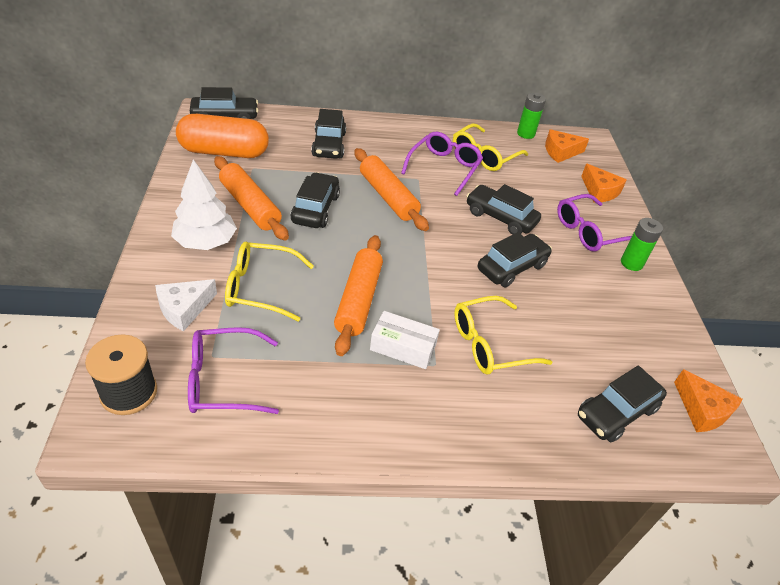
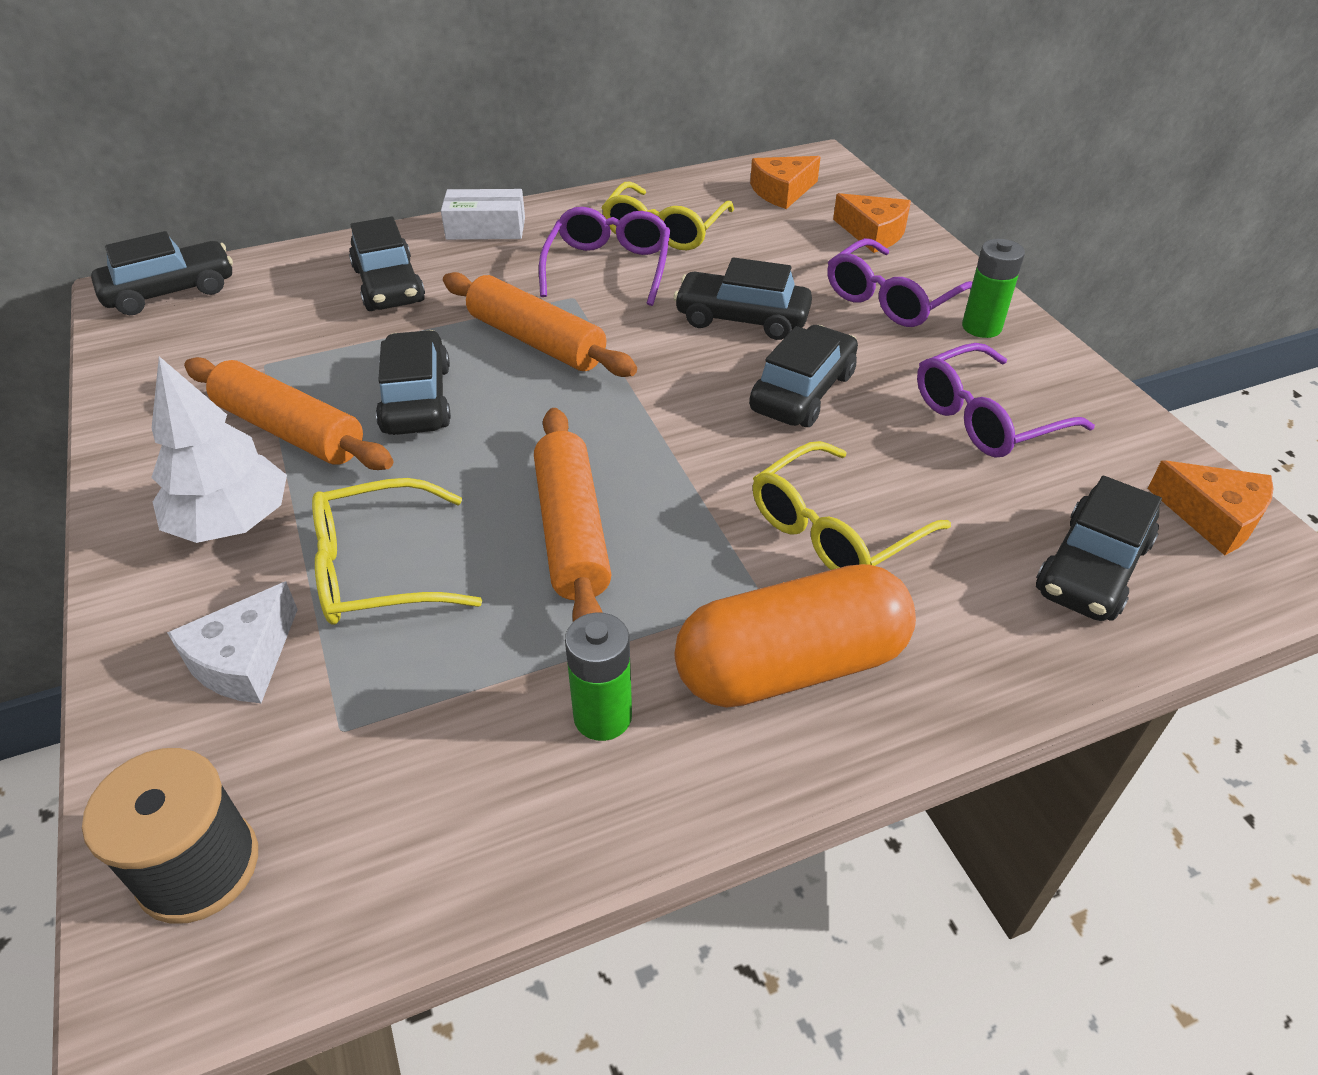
camera: 15 degrees left, 0 degrees up
(223, 380) = (385, 768): purple glasses -> purple glasses (985, 418)
(224, 152) = (196, 351): orange capsule -> orange capsule (791, 665)
(403, 347) = (691, 586): white box -> white box (486, 228)
(525, 134) = (713, 179): green battery -> green battery (602, 716)

